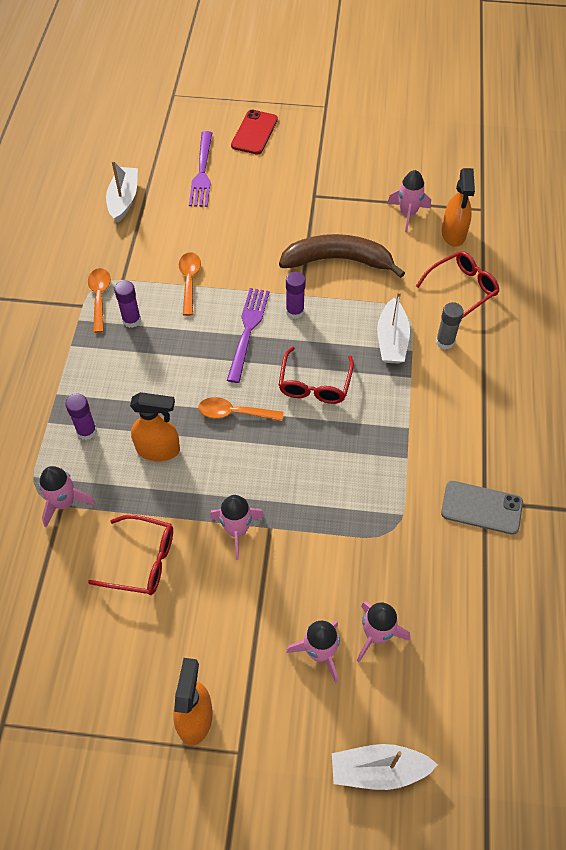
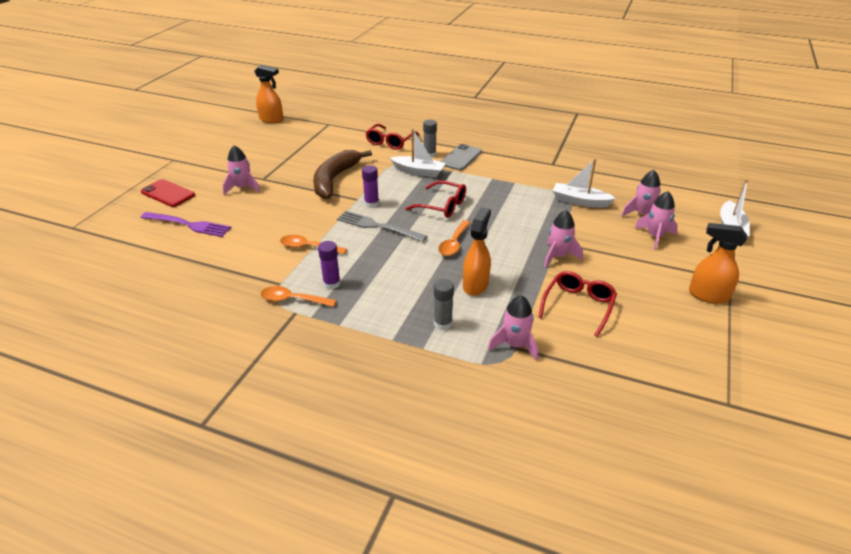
camera: 75 degrees left, 20 degrees down
(87, 431) = (442, 323): purple glue stick -> grey glue stick
(124, 200) = (181, 272): white boat -> white boat (580, 201)
(248, 331) = (378, 226): purple fork -> grey fork
(408, 214) = (312, 148): pink rocket -> pink rocket (243, 188)
(453, 234) = (342, 136): orange spray bottle -> orange spray bottle (271, 120)
(462, 289) = (390, 142): red glasses -> red glasses turned 135 degrees counterclockwise
(481, 508) = (557, 165): grey phone -> grey phone (461, 158)

